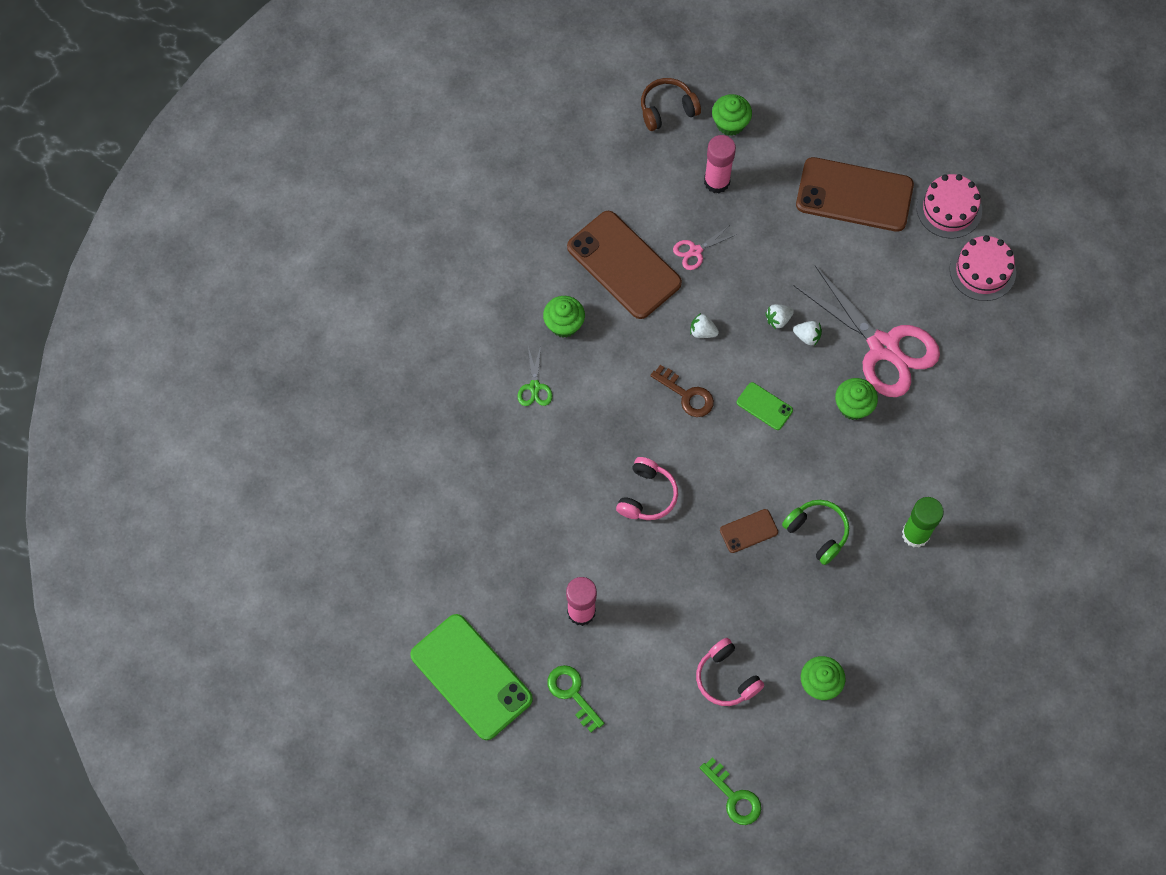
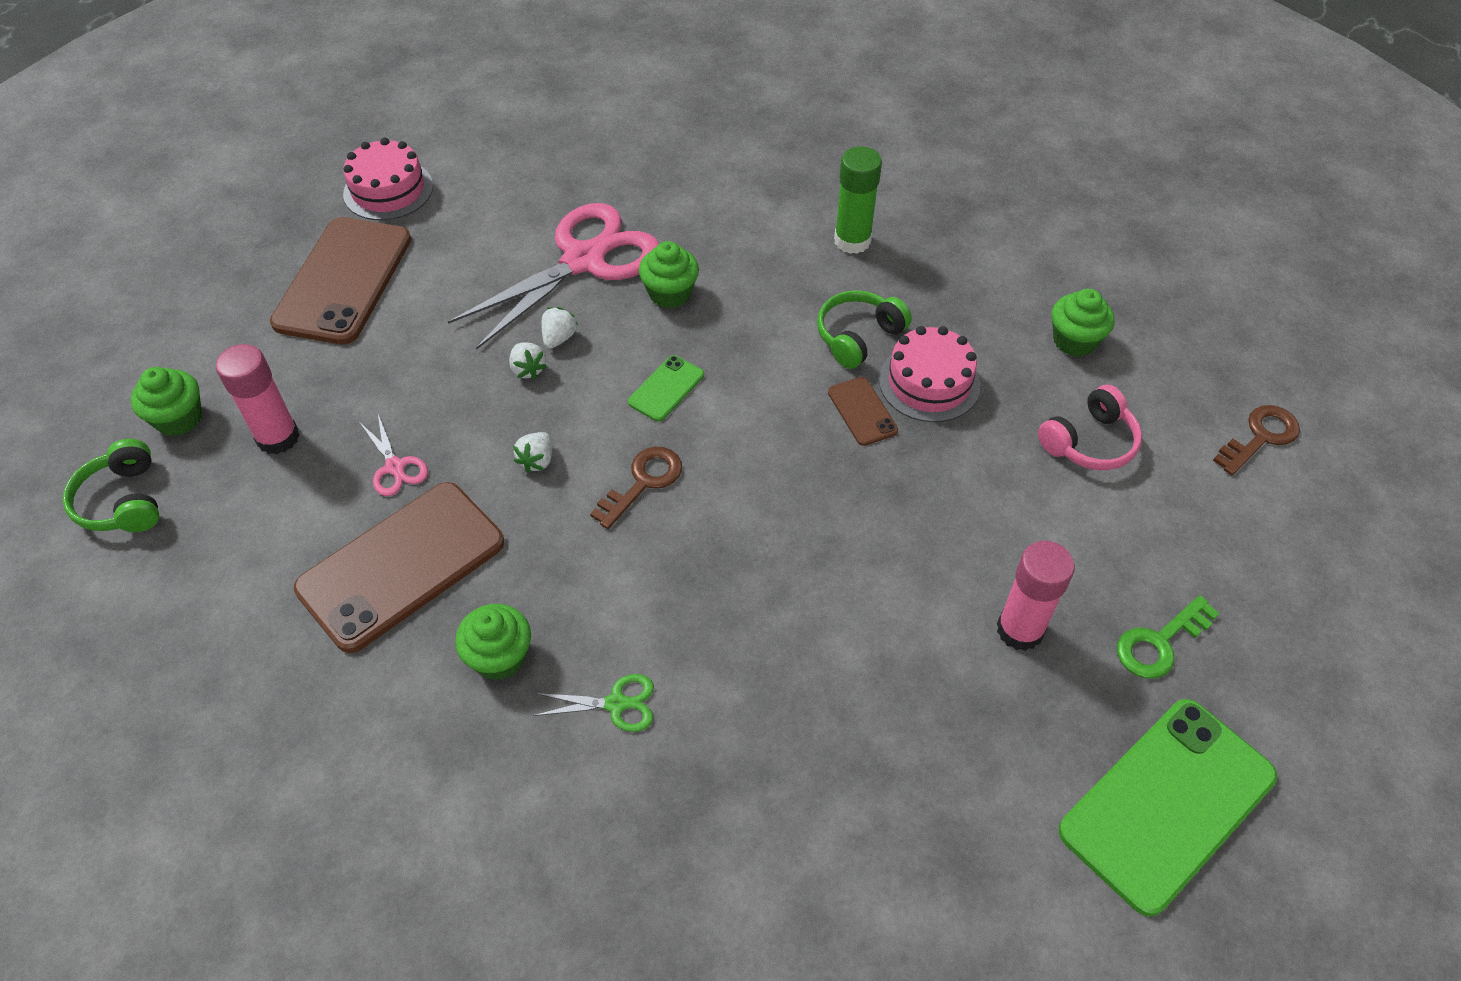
camera: 90 degrees left, 15 degrees down
(647, 495) = (813, 537): pink headphones -> none
(667, 109) = (123, 501): brown headphones -> green headphones
(734, 796) = (1260, 437): green key -> brown key
(982, 270) = (485, 164): pink cake -> pink cake (929, 382)

